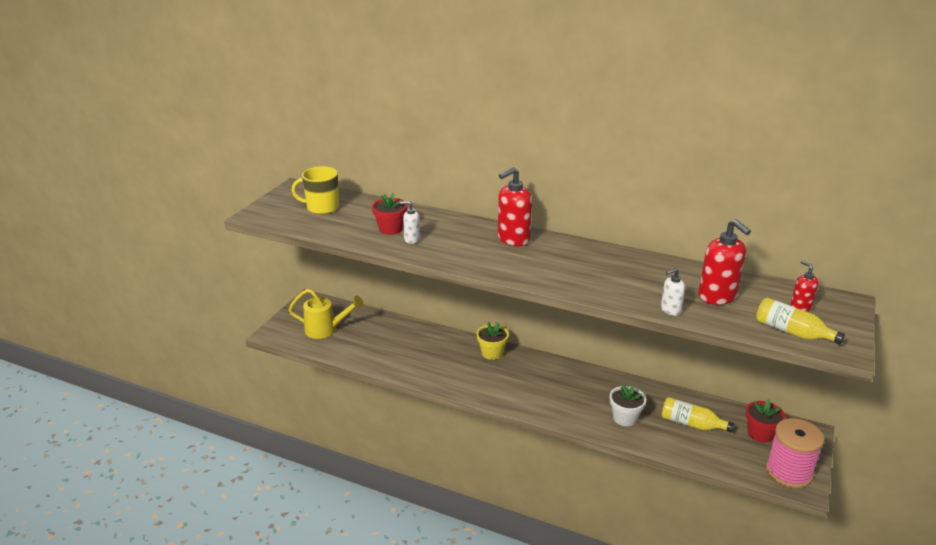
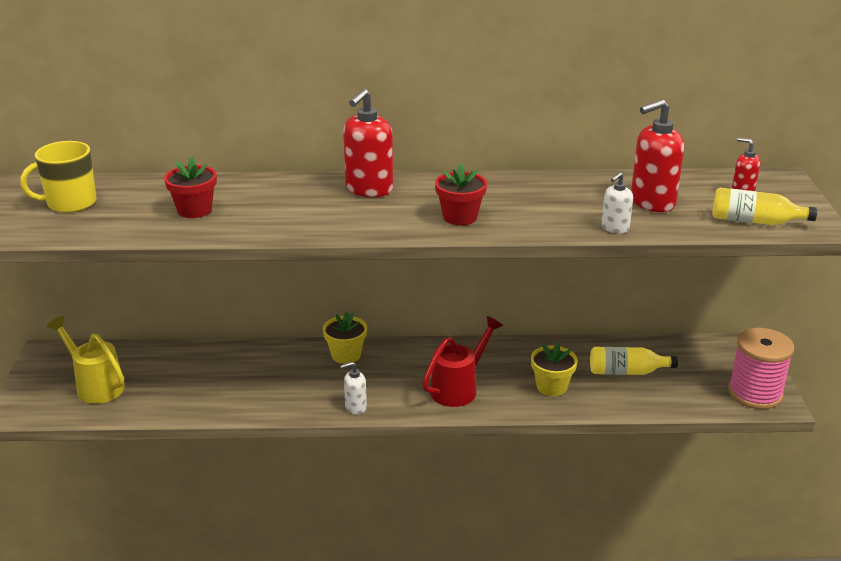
camera: 25 degrees left, 0 degrees up
(325, 330) = (96, 385): yellow watering can -> yellow watering can turned 120 degrees counterclockwise
(411, 239) = (234, 217): white soap dispenser -> white soap dispenser (355, 407)
(555, 399) = (458, 388): none -> red watering can
(625, 418) = (551, 386): white flower pot -> yellow flower pot
(717, 297) = (652, 202): red soap dispenser -> red soap dispenser turned 120 degrees clockwise
(760, 434) = (702, 361): red flower pot -> red flower pot (460, 217)

